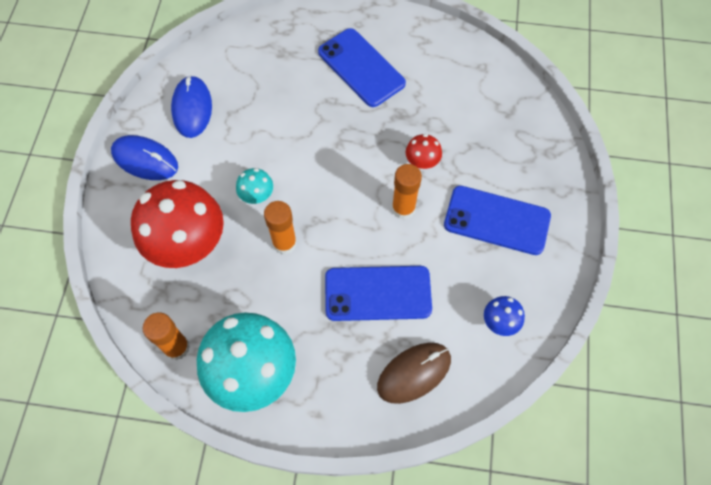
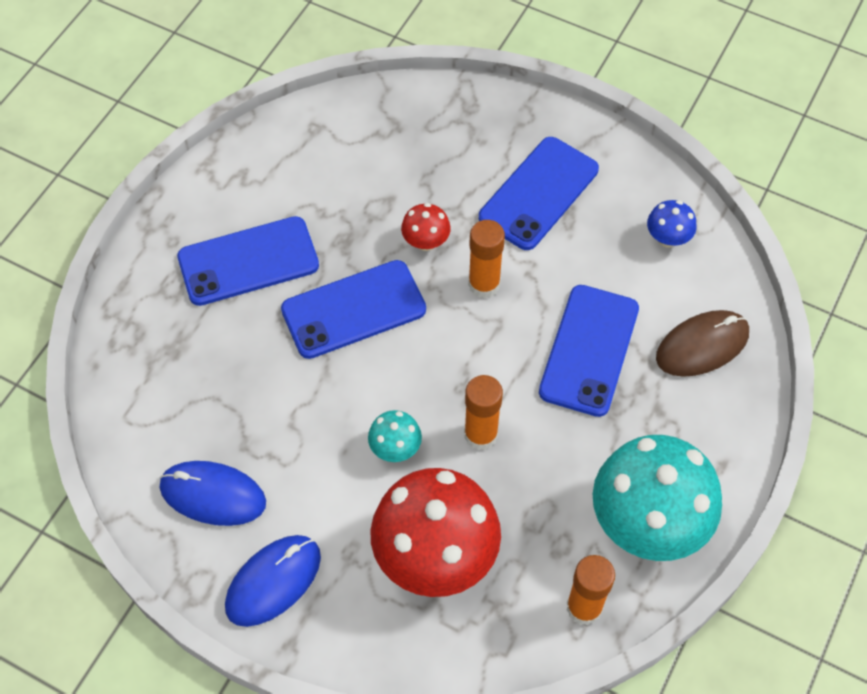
camera: 70 degrees left, 5 degrees down
(350, 137) = (354, 310): none -> blue phone
(414, 373) = (702, 346): brown mouse -> brown mouse turned 75 degrees clockwise

